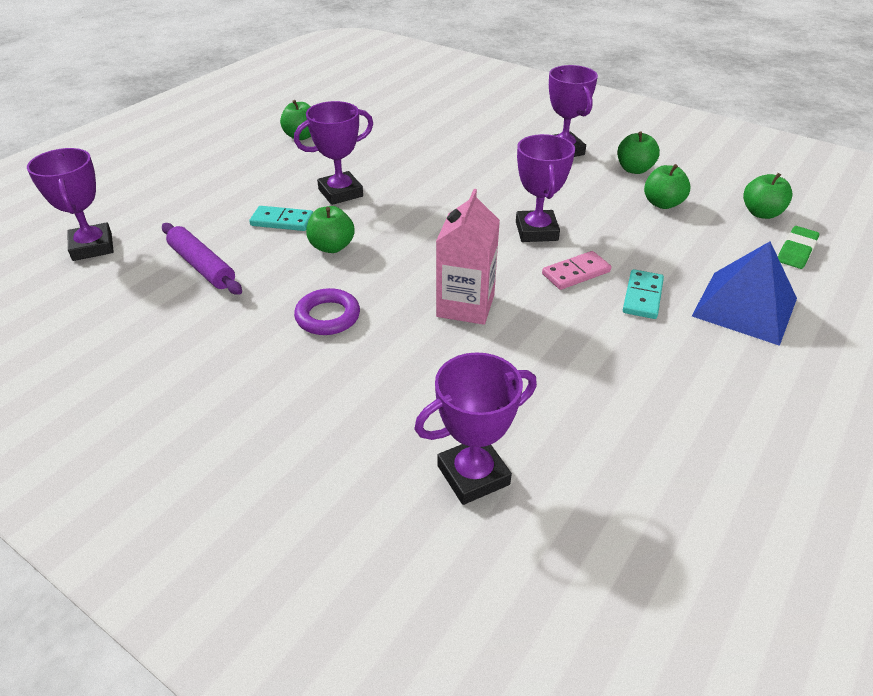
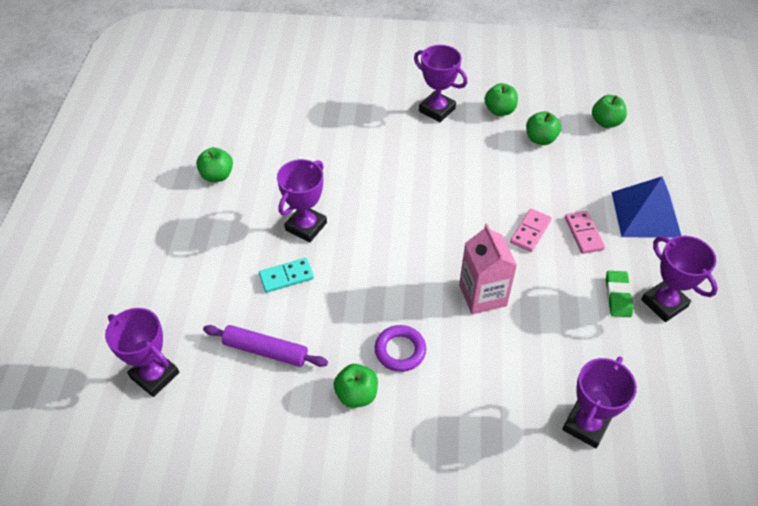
camera: 30 degrees left, 10 degrees up
(332, 247) = (347, 285): green apple -> green apple (356, 394)
(536, 231) = (477, 203): purple trophy -> purple trophy (664, 303)
(642, 296) = (583, 233): turquoise domino -> pink domino
(796, 251) = (645, 150): green eraser -> green eraser (618, 296)

